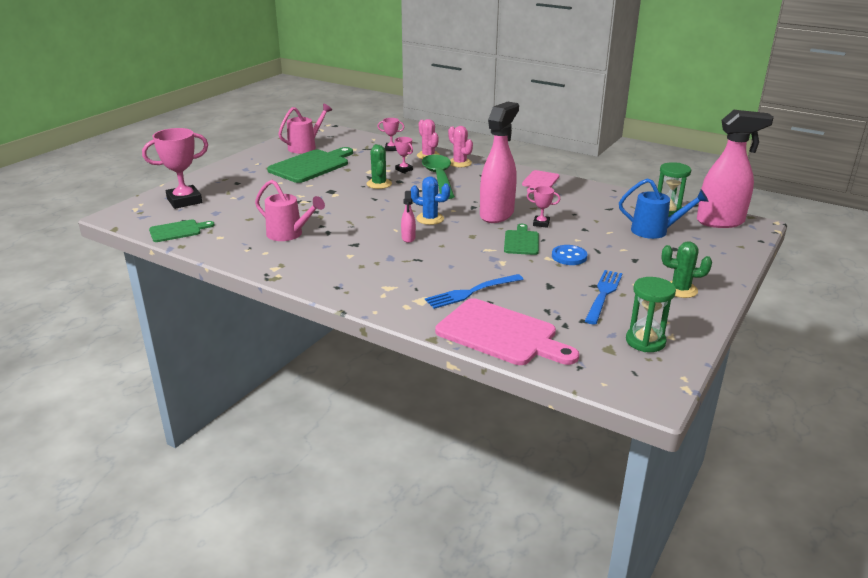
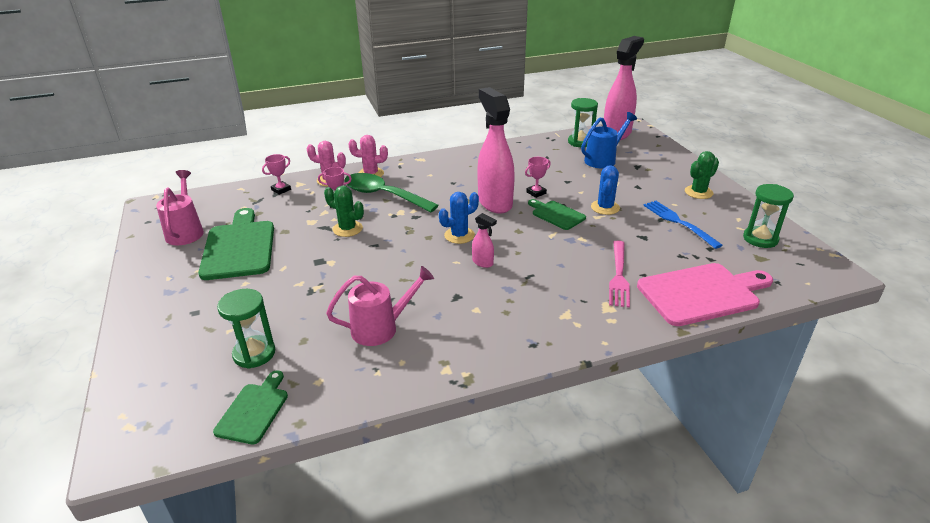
camera: 50 degrees left, 5 degrees up
(184, 201) = (177, 372): pink trophy -> none
(222, 211) = (254, 354): none -> green hourglass
(471, 292) = (619, 275): blue fork -> pink fork
(539, 181) = (462, 159): pink cutting board -> none
(569, 256) = (605, 207): blue button -> blue cactus

